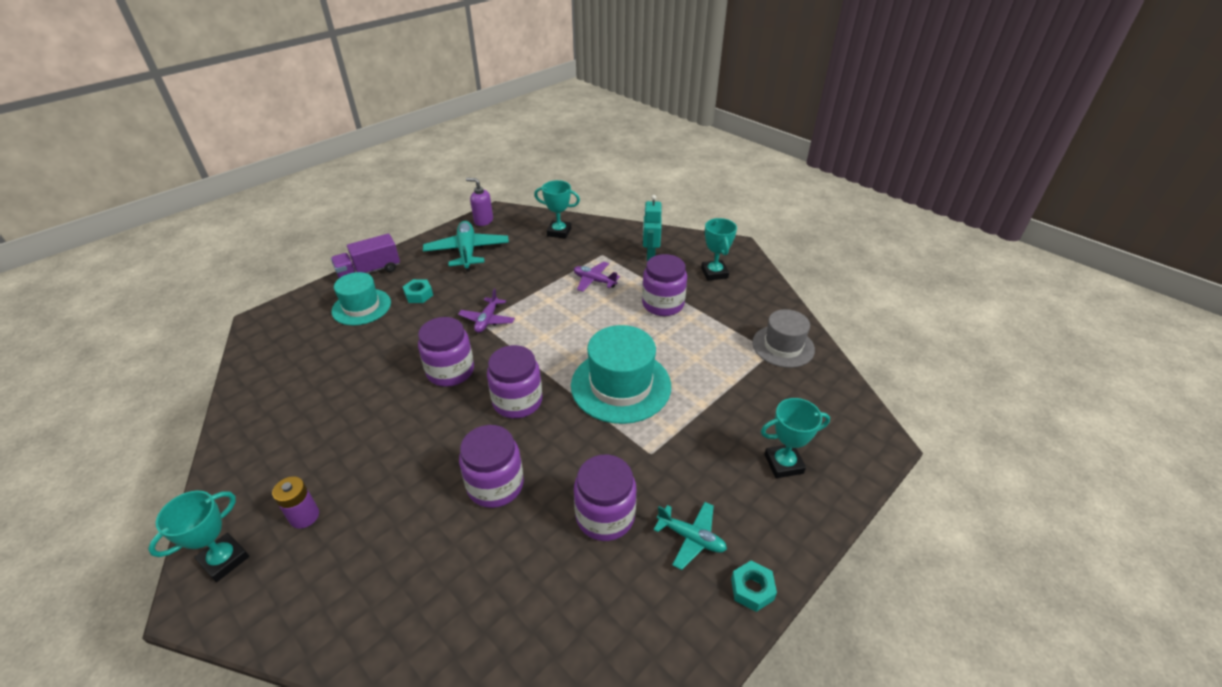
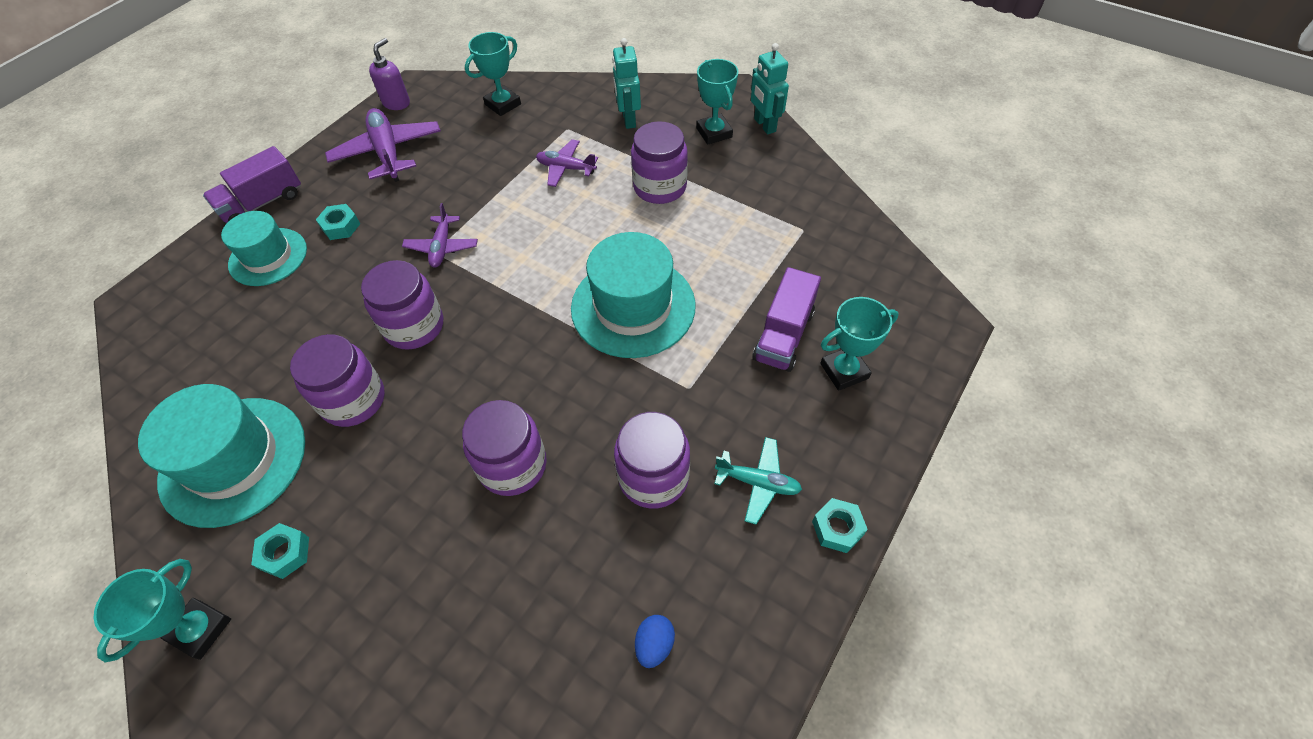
camera: 10 degrees left, 15 degrees up
(290, 441) = (233, 460): none -> turquoise hat
(304, 516) = (285, 553): purple battery -> turquoise nut
(467, 251) = (388, 152): turquoise plane -> purple plane
(483, 221) = (396, 103): purple soap dispenser -> purple soap dispenser turned 105 degrees clockwise
(517, 401) = (511, 351): purple jar -> purple jar (353, 400)
(559, 232) = (503, 104): turquoise trophy -> turquoise trophy turned 45 degrees counterclockwise
(572, 652) = (654, 644): none -> blue egg
(738, 427) = (783, 335): none -> purple truck
(755, 273) = (764, 125): none -> turquoise robot
(783, 346) = (815, 219): grey hat -> none

